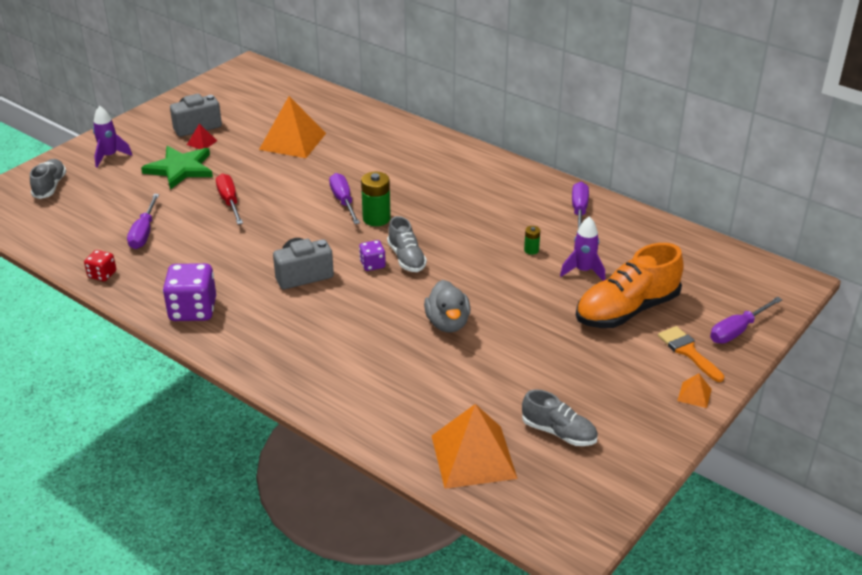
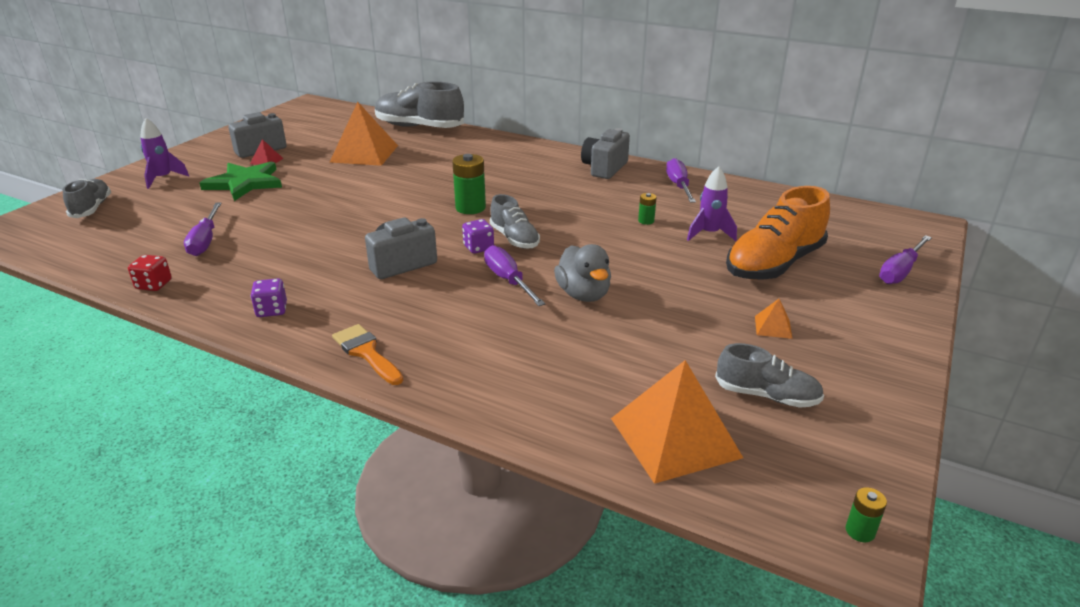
camera: 10 degrees left, 5 degrees down
(193, 310) = (272, 310): purple dice -> purple dice, size x0.53
(229, 202) = (303, 206): red screwdriver -> none
(343, 201) = (430, 196): purple screwdriver -> purple screwdriver (508, 280)
(351, 109) = (419, 127): none -> grey shoe
(516, 182) = (604, 168): none -> grey camera
(574, 540) = (860, 531): none -> green battery
(688, 352) = (862, 296): orange brush -> orange brush (366, 352)
(694, 395) = (897, 337): orange pyramid -> orange pyramid (773, 327)

